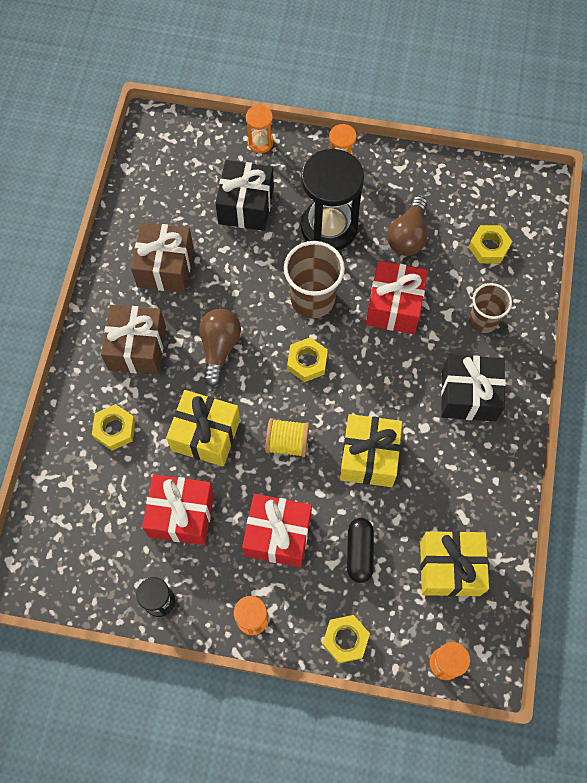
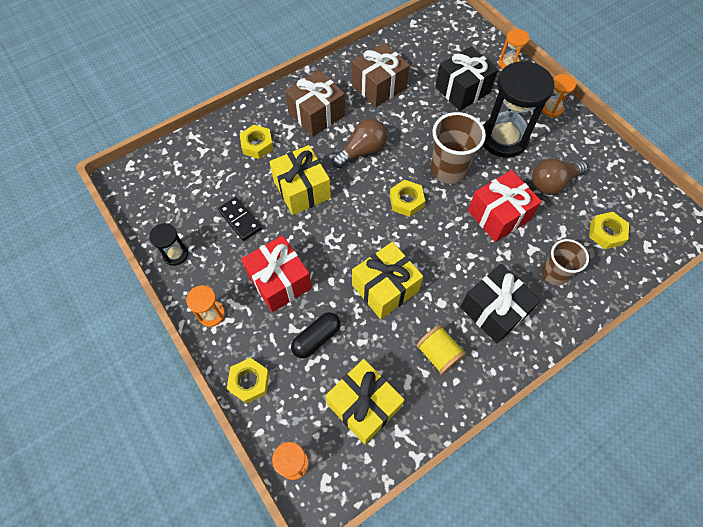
camera: 45 degrees right, 5 degrees down
(181, 515) = (240, 220): red gift -> black domino
(287, 443) = (344, 235): yellow spool -> yellow spool (438, 354)

